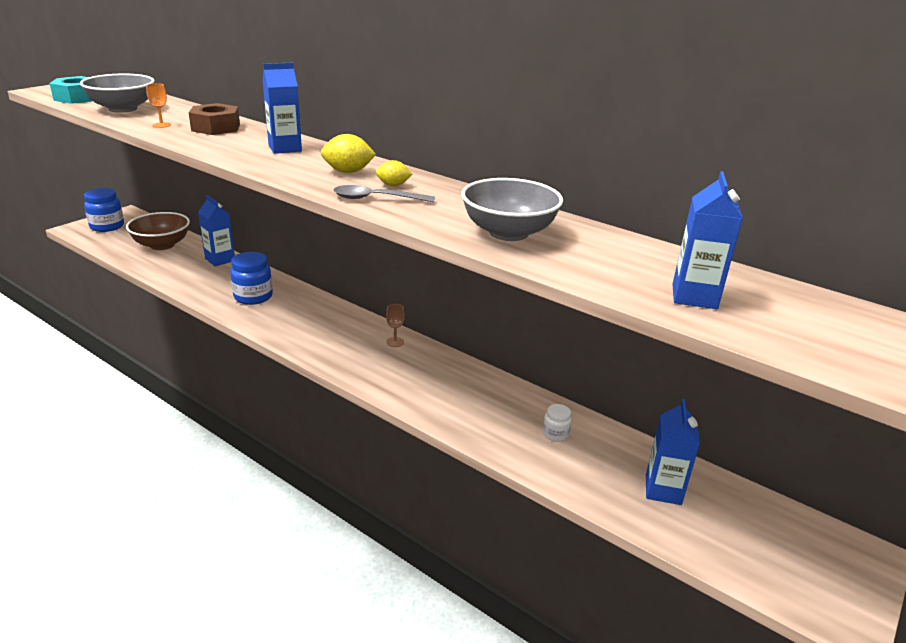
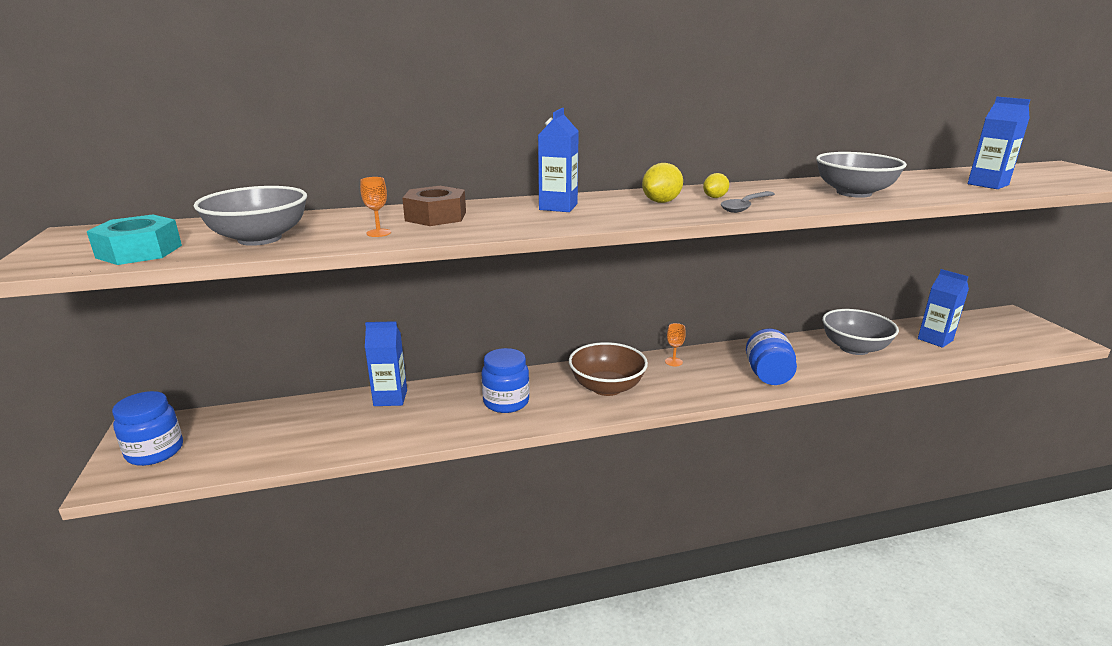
camera: 50 degrees left, 5 degrees down
(162, 245) = (288, 424): brown bowl -> brown bowl (606, 387)
(395, 342) = (673, 362): brown goblet -> orange goblet
(425, 394) = (768, 375): none -> blue jar
(555, 434) = (854, 348): white jar -> grey bowl

